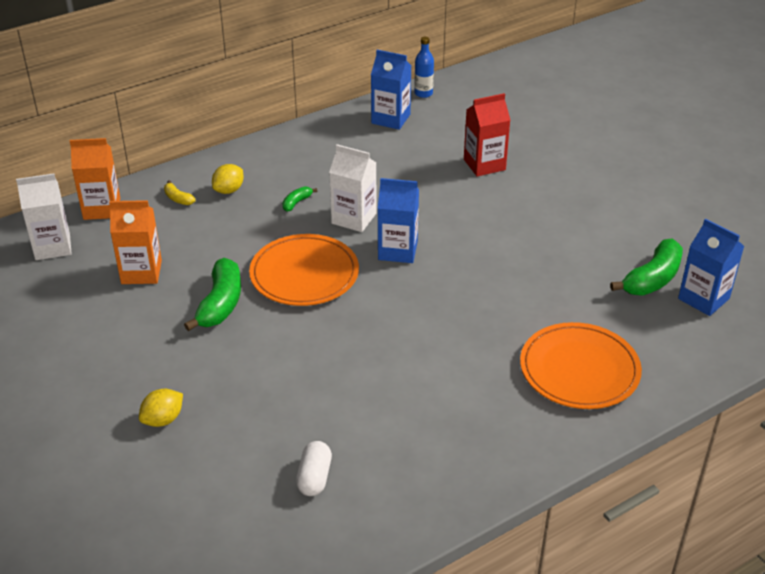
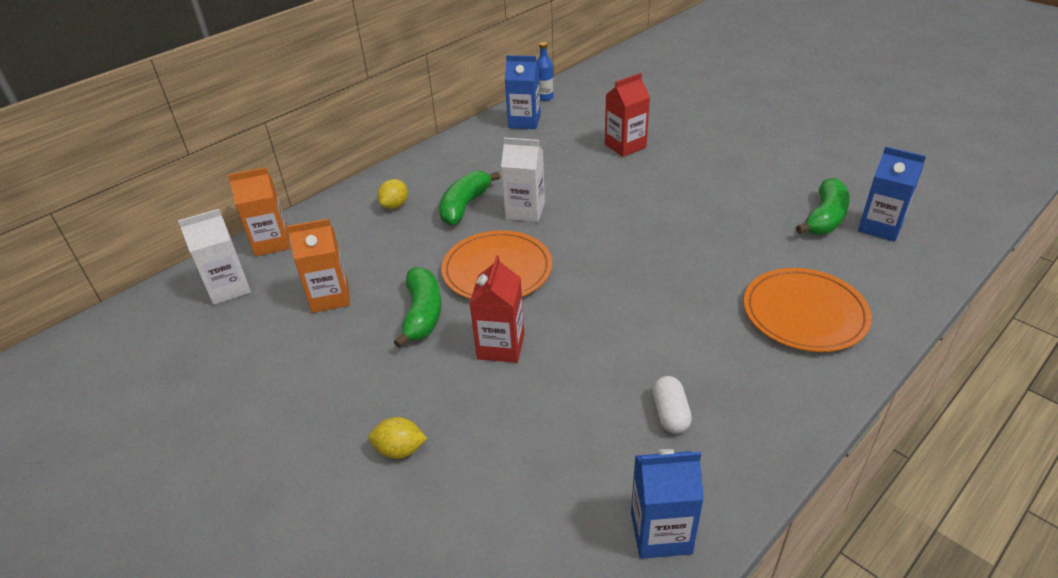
camera: 10 degrees left, 0 degrees up
(163, 419) = (400, 450): yellow lemon -> yellow lemon turned 60 degrees clockwise
(178, 199) = (347, 221): yellow banana -> none
(281, 347) = (501, 346): none -> red carton
(296, 203) = (465, 206): green banana -> green banana, size x2.08
(314, 477) = (590, 483): white capsule -> white capsule (670, 414)
(397, 250) = (579, 233): blue carton -> blue carton (661, 532)

